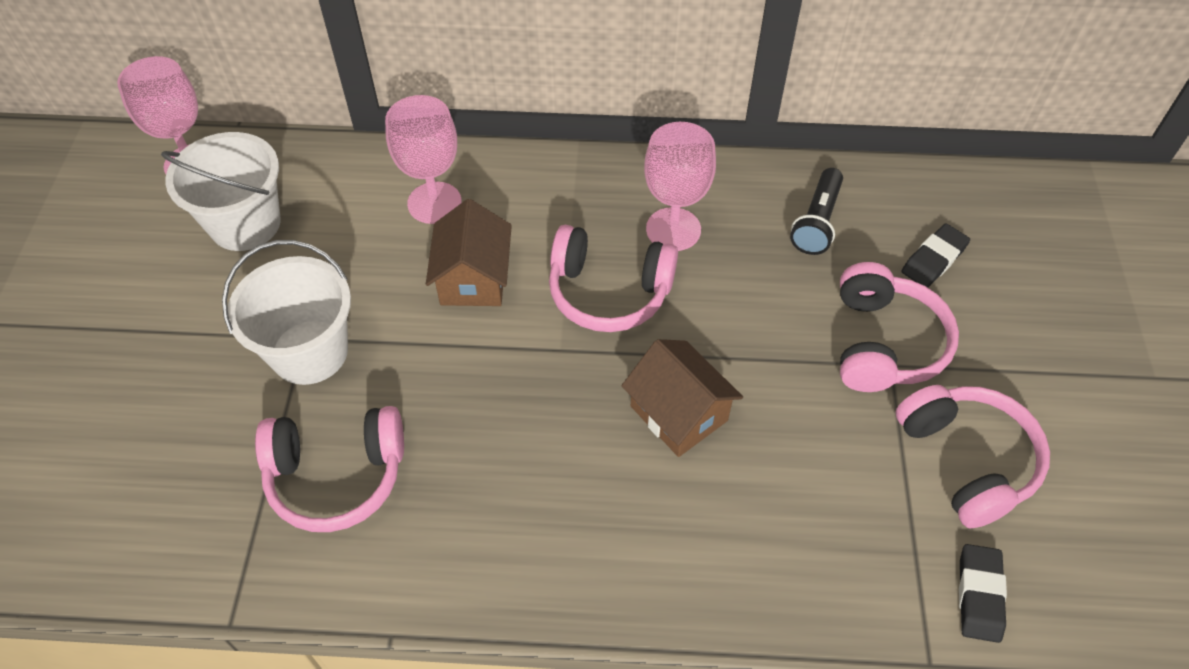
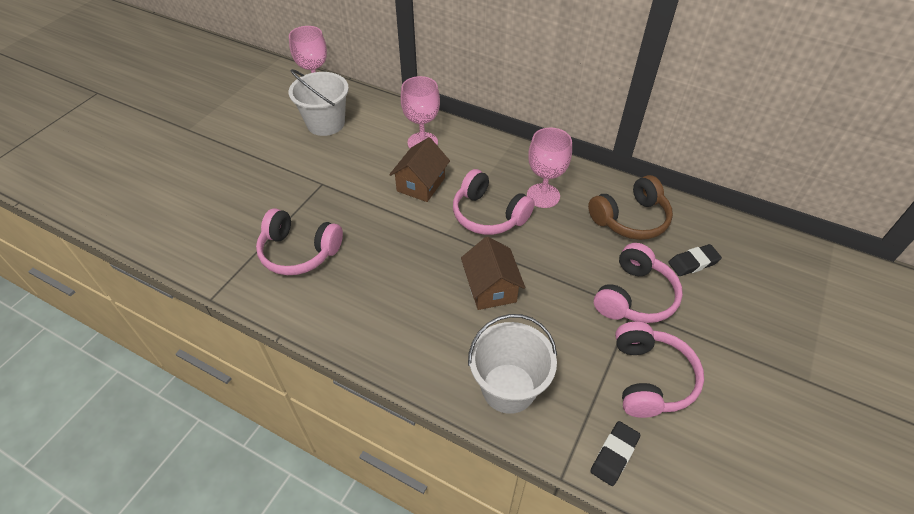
camera: 25 degrees right, 5 degrees down
(309, 352) = (320, 191): white bucket -> white bucket (508, 388)
(816, 222) = (630, 219): black flashlight -> brown headphones

